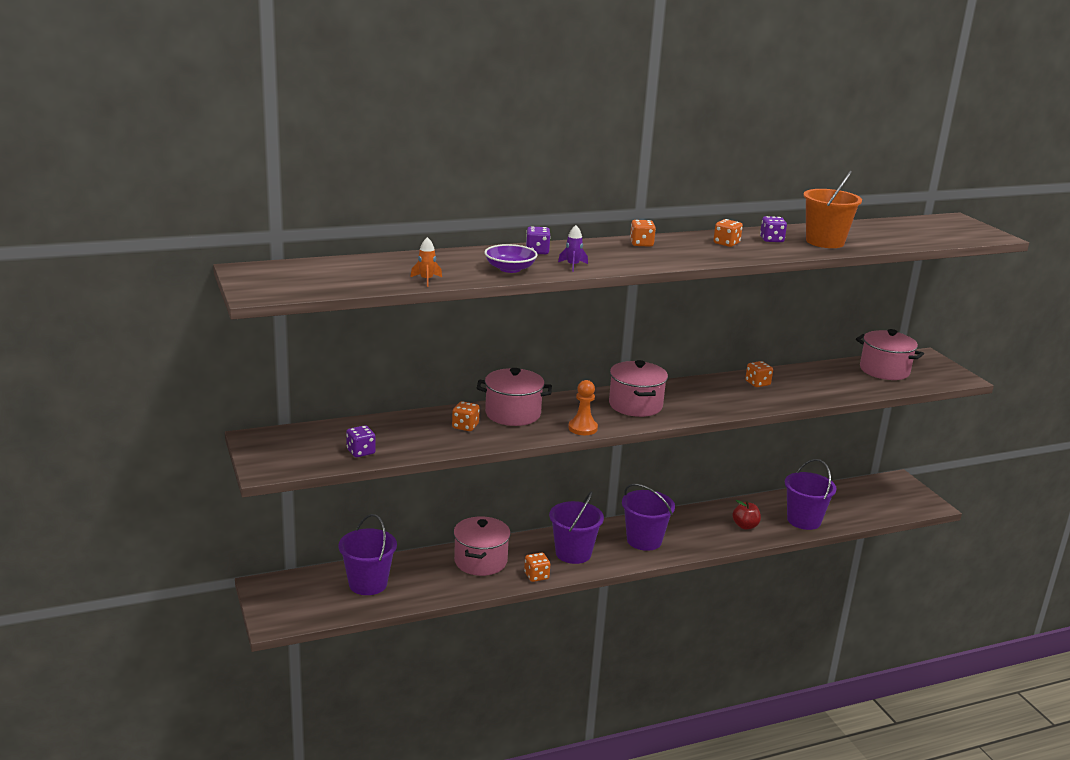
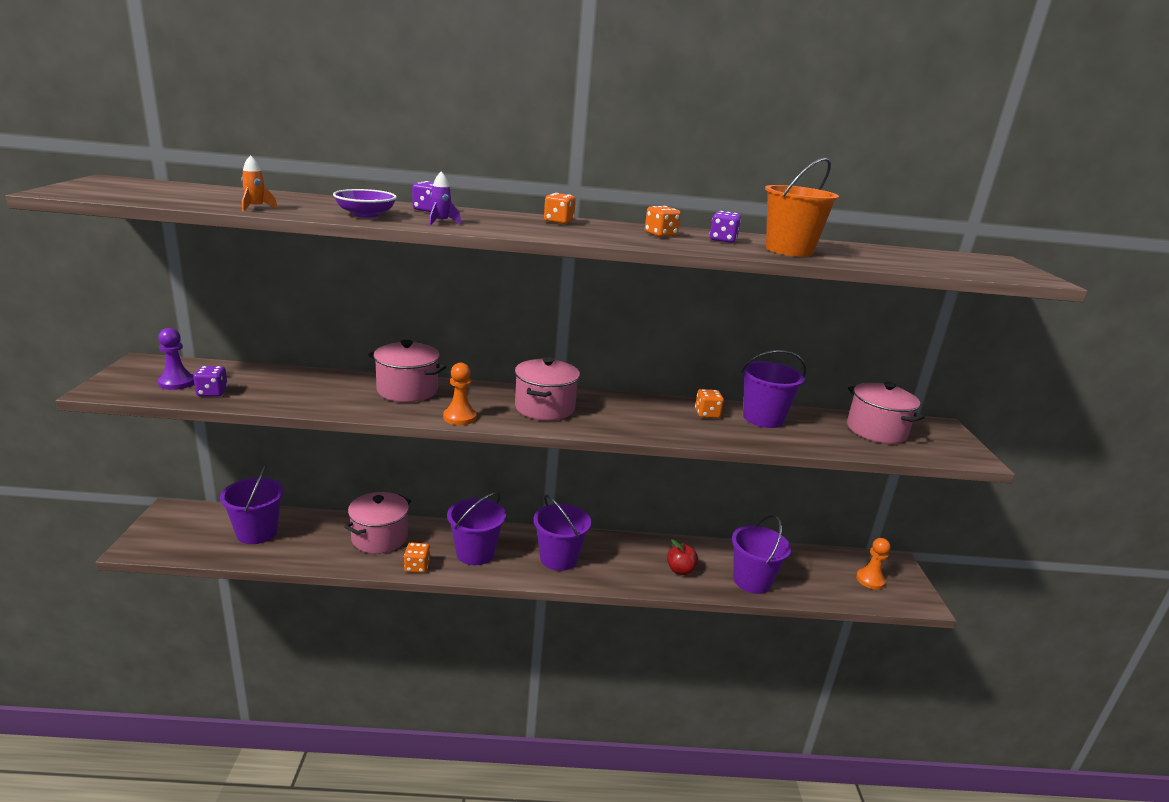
camera: 20 degrees right, 0 degrees up
(317, 450) = (177, 383): none -> purple pawn
(465, 426) = (345, 391): orange dice -> none
(800, 378) = (763, 418): none -> purple bucket
(887, 498) = (870, 580): none -> orange pawn

